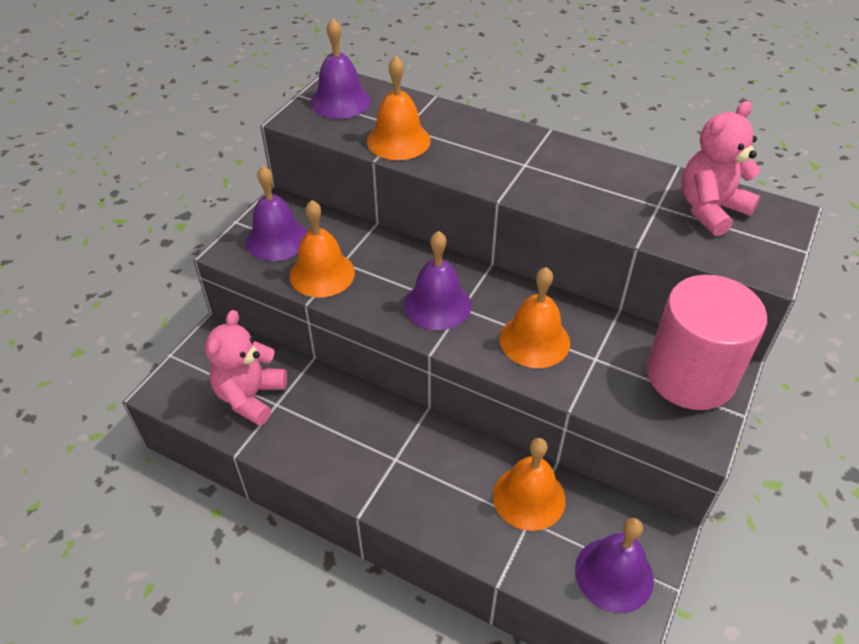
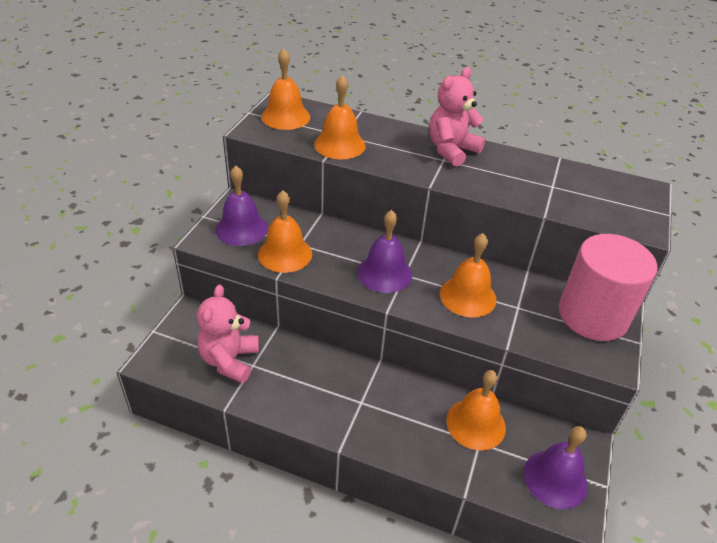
camera: 10 degrees left, 5 degrees down
(340, 101) = (285, 117): purple bell -> orange bell
(710, 210) = (592, 188): pink teddy bear -> pink teddy bear (451, 150)

